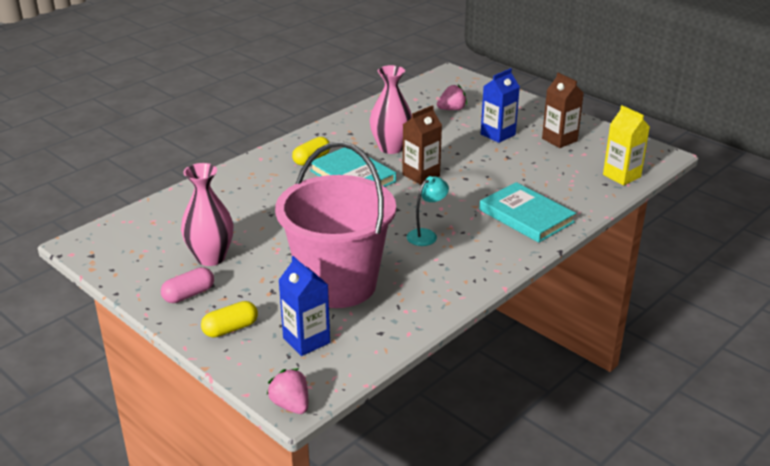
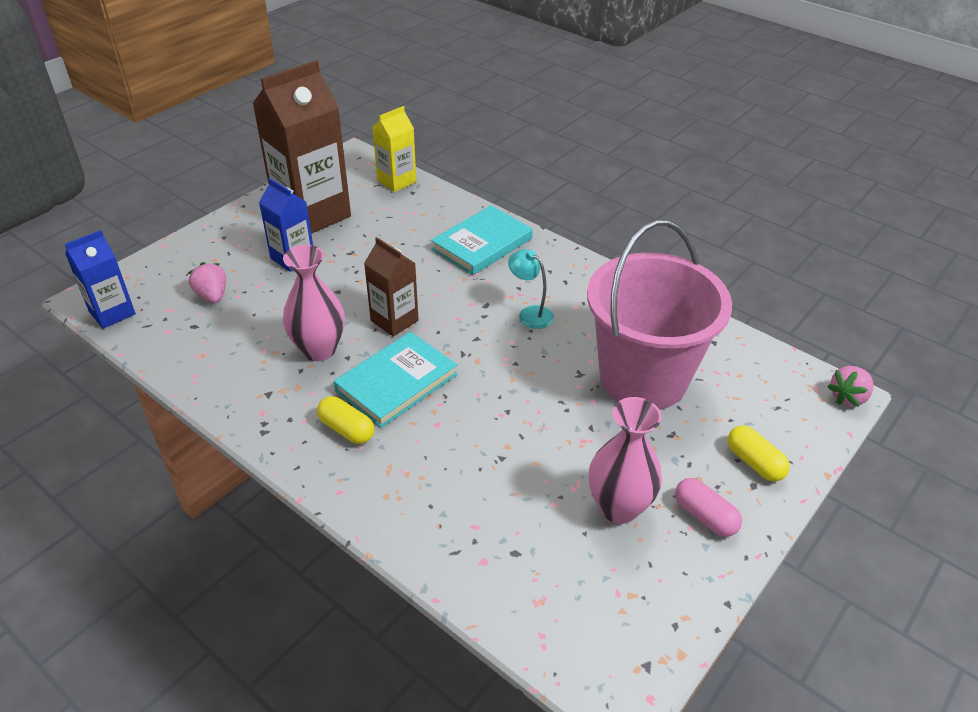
camera: 95 degrees left, 10 degrees up
(306, 340) = (748, 395): blue carton -> blue carton (112, 313)
(559, 140) = (312, 214): brown carton -> brown carton, size x1.88

